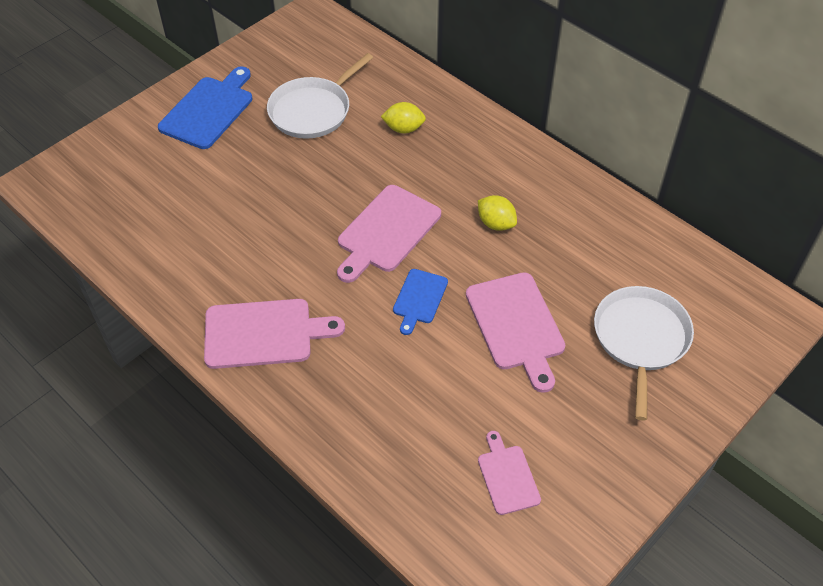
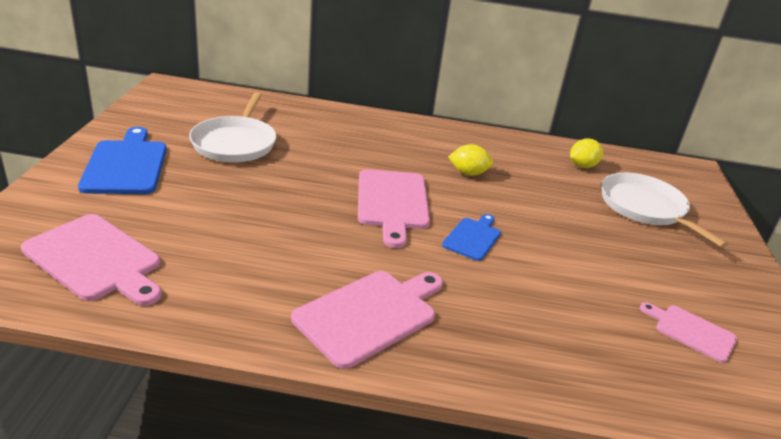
camera: 40 degrees left, 20 degrees down
(403, 129) = (328, 137): yellow lemon -> yellow lemon (582, 166)
(419, 299) = (473, 237): blue cutting board -> blue cutting board turned 135 degrees counterclockwise
(516, 326) = (563, 229): pink cutting board -> pink cutting board (96, 259)

